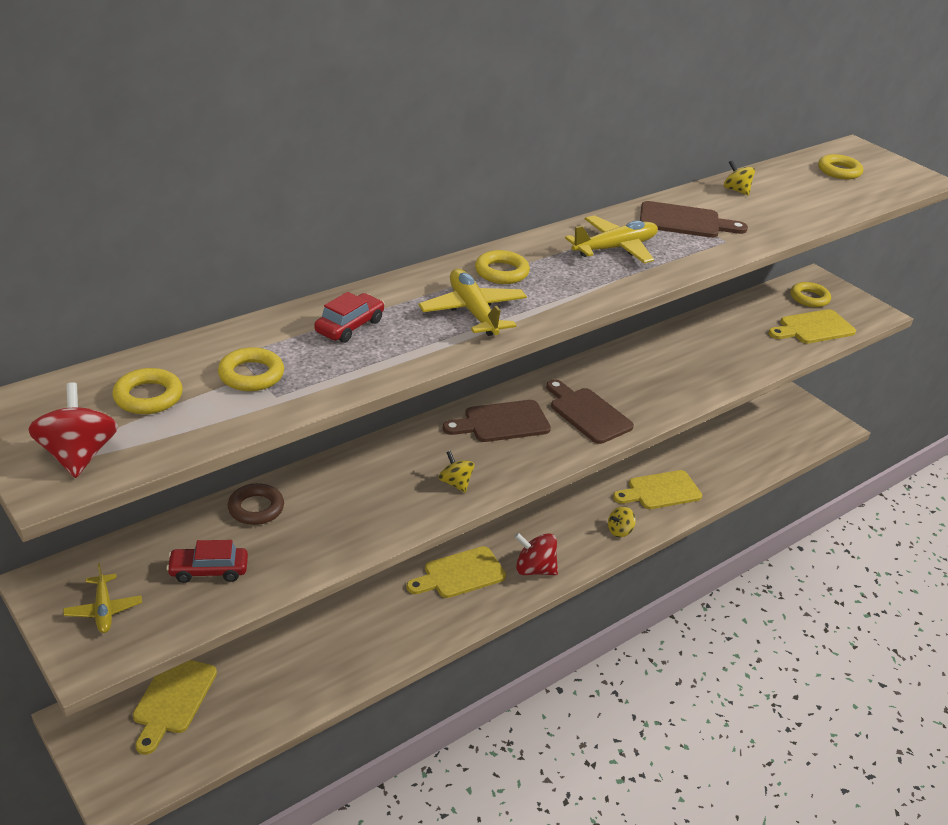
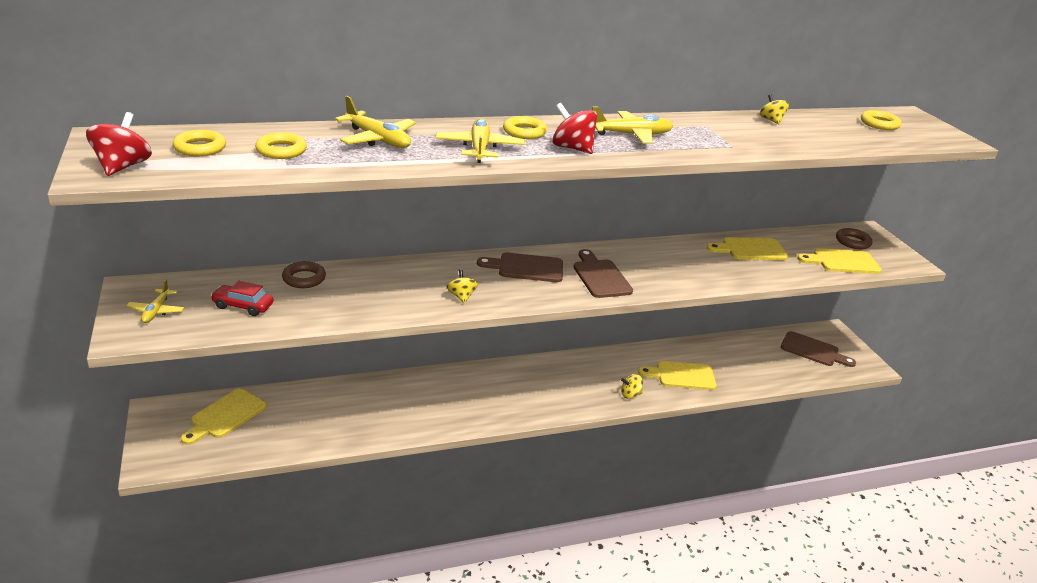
camera: 20 degrees right, 5 degrees down
(349, 326) = (378, 139): red car -> yellow plane
(460, 574) = (482, 391): yellow cutting board -> yellow cutting board (750, 249)
(534, 569) = (543, 403): red spinning top -> red spinning top (572, 148)
(684, 221) = (707, 130): brown cutting board -> brown cutting board (813, 350)
(809, 298) = (852, 242): yellow ring -> brown ring

